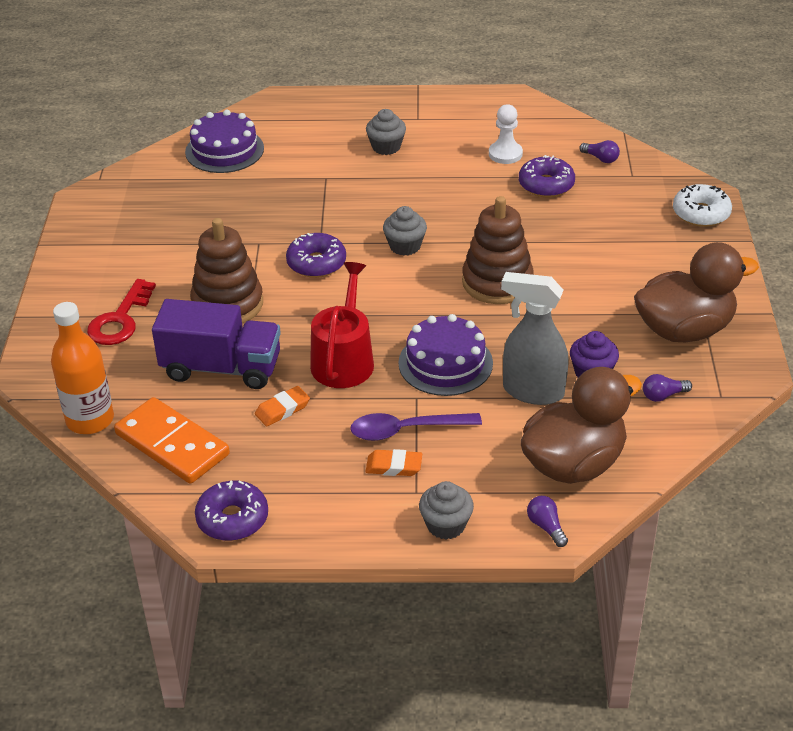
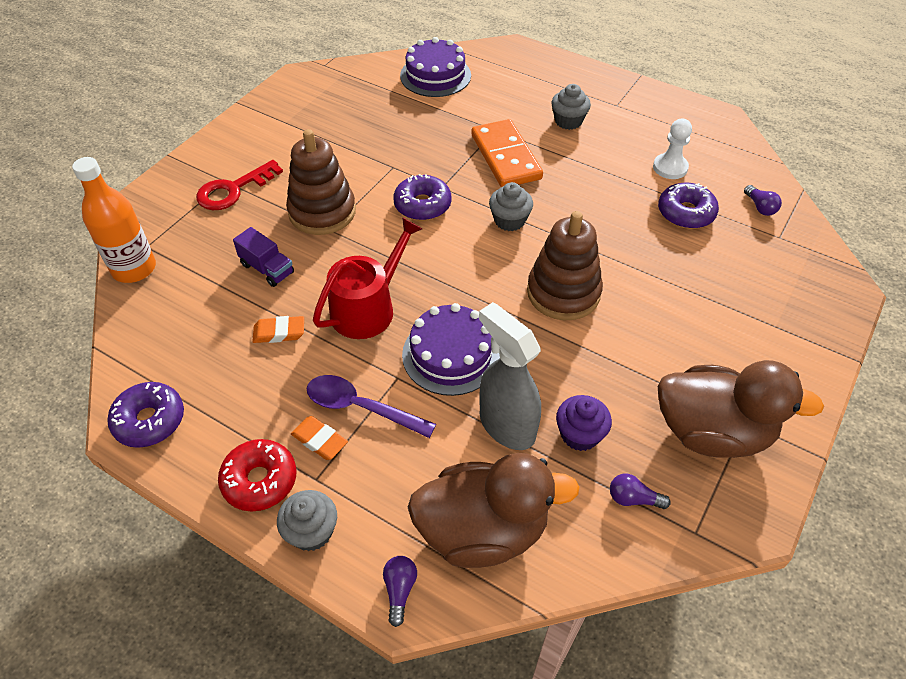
camera: 30 degrees right, 10 degrees up
(172, 444) = (169, 322): orange domino -> orange domino (505, 157)
(221, 368) = (267, 269): purple truck -> purple truck, size x0.53
(371, 513) = (260, 480): none -> red donut
(701, 213) = (824, 307): white donut -> none

